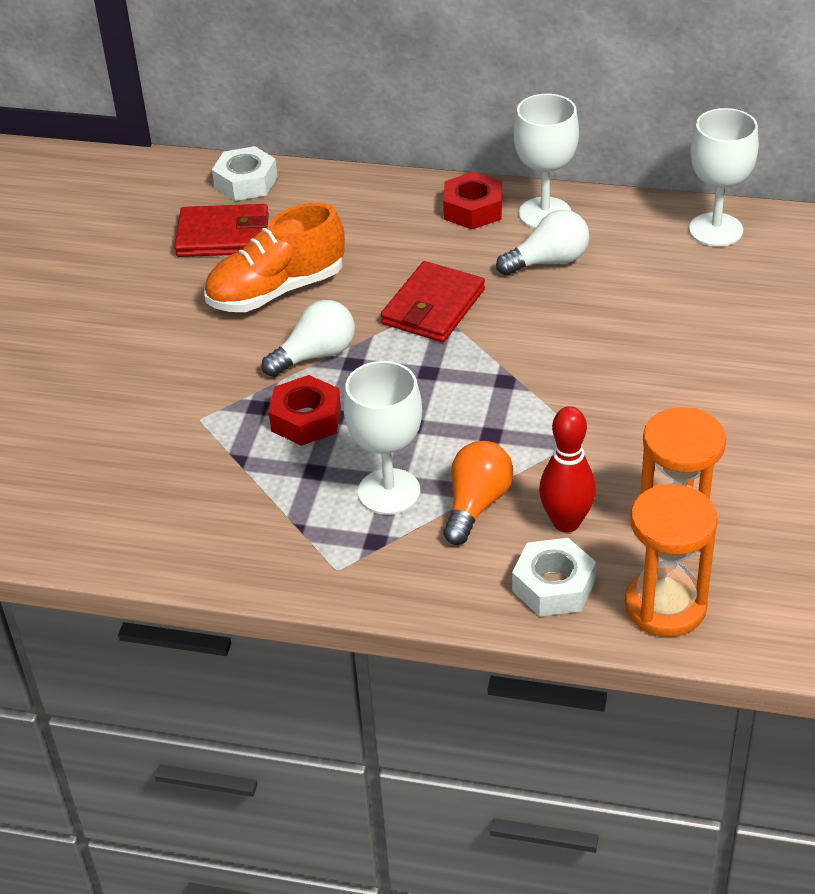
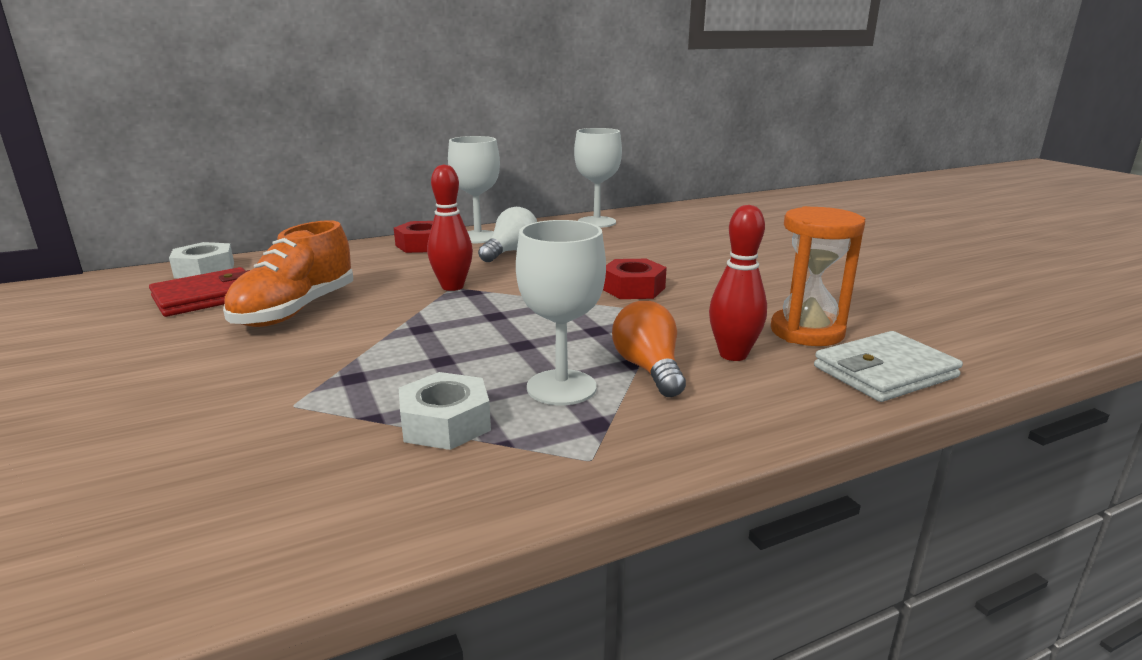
camera: 40 degrees left, 20 degrees down
(306, 419) = (416, 370): red nut -> red nut (633, 288)
(315, 355) = (378, 333): white light bulb -> none
(433, 307) = (452, 287): red wallet -> red bowling pin
(553, 586) = (791, 392): white nut -> white nut (445, 423)
(665, 606) = (884, 372): orange hourglass -> white wallet

